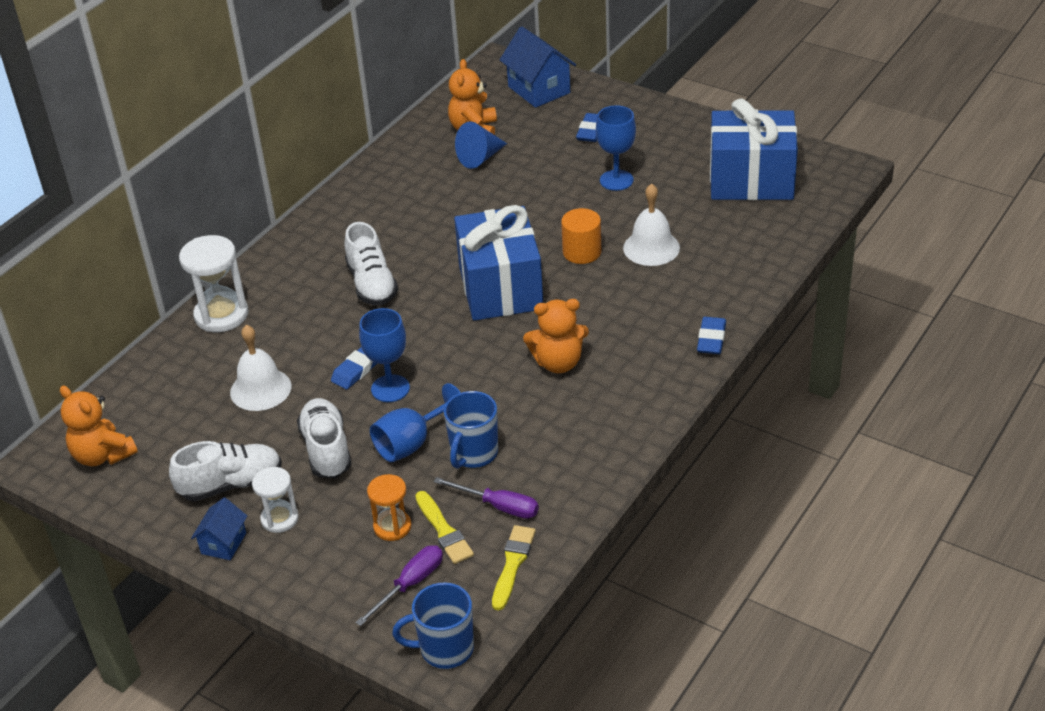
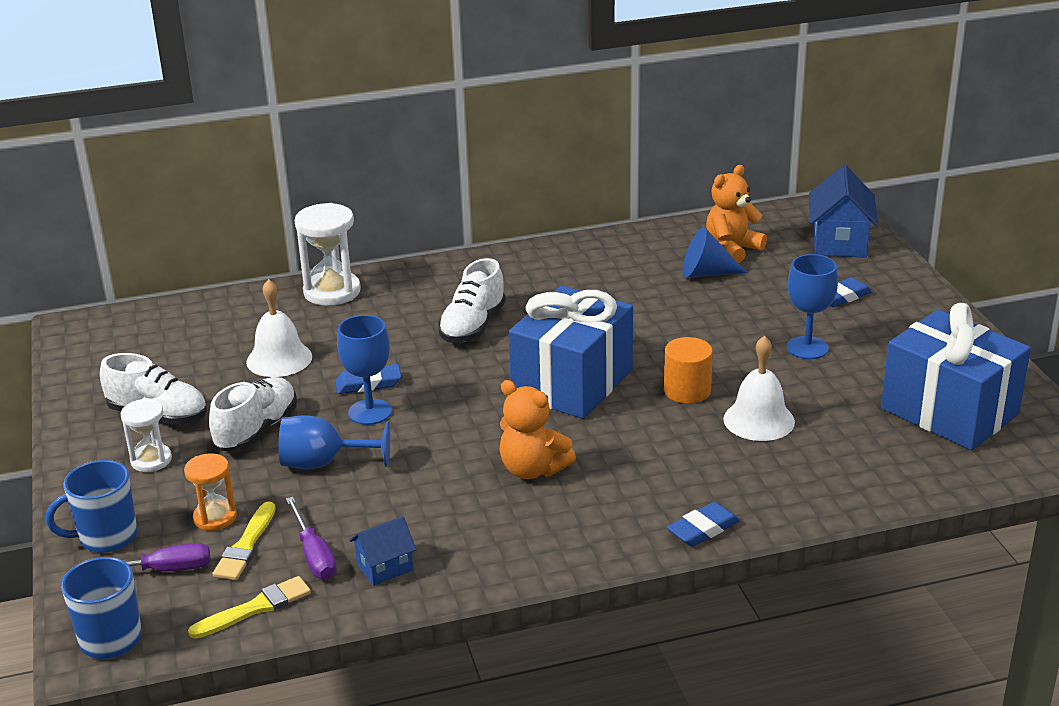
camera: 40 degrees right, 10 degrees down
(102, 455) = (113, 345): orange teddy bear -> none
(223, 543) = (91, 453): blue house -> blue house (385, 567)
(473, 454) = (357, 500): blue mug -> blue mug (106, 537)

